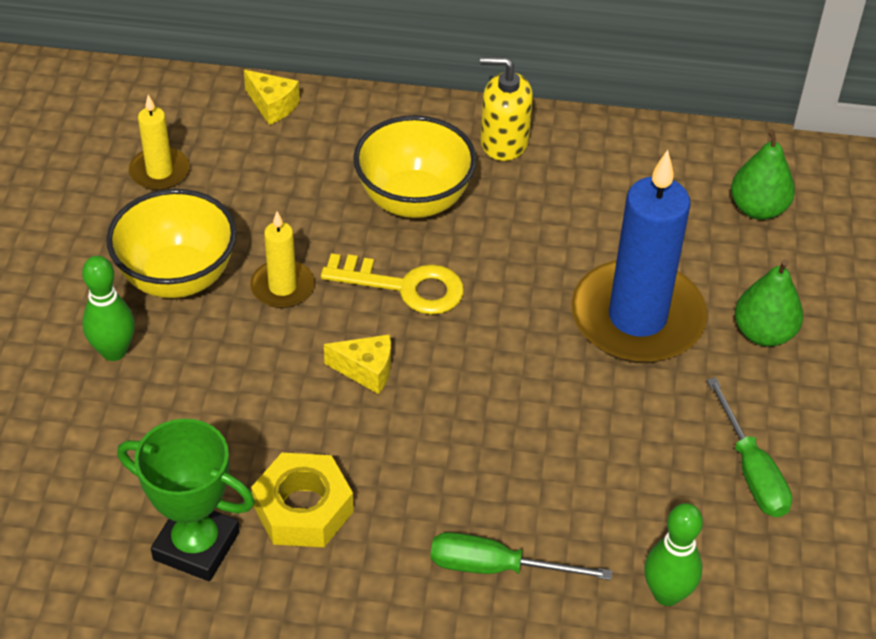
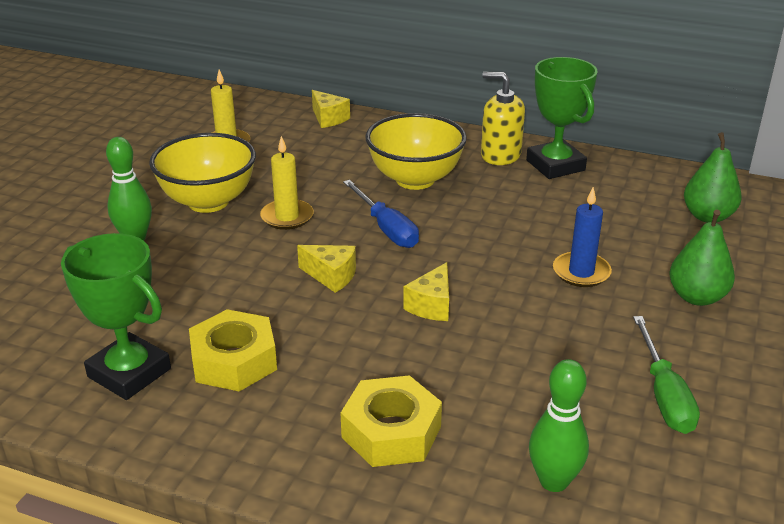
camera: 15 degrees right, 15 degrees down
(405, 286) = (386, 228): yellow key -> blue screwdriver
(489, 394) = (431, 305): none -> yellow cheese
(496, 567) = (391, 432): green screwdriver -> yellow nut
(572, 150) = (555, 165): none -> green trophy
(637, 318) = (581, 272): blue candle -> blue candle, size x0.48

